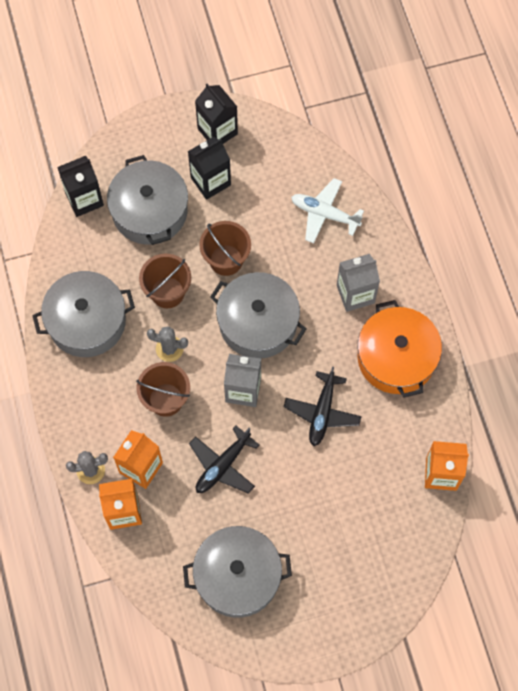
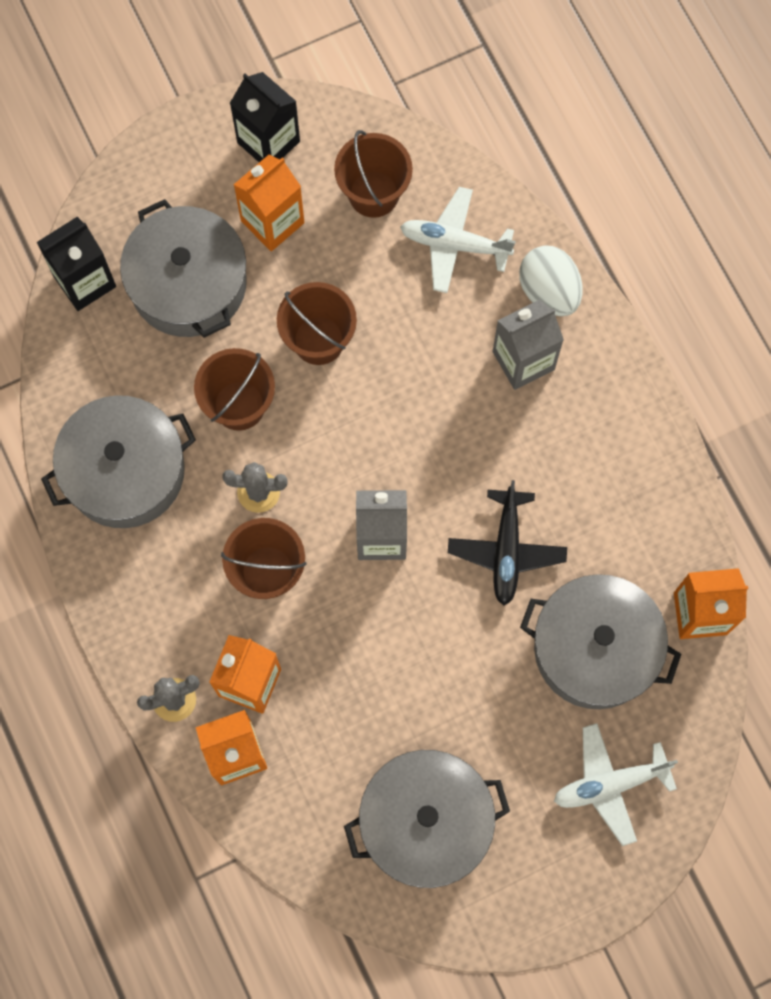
camera: 10 degrees left, 5 degrees up
(210, 181) = (272, 222): black carton -> orange carton
(223, 465) = (372, 657): black plane -> none
(258, 323) = (385, 429): grey pot -> grey pot (595, 648)
(278, 174) = (373, 194): none -> brown bucket
(362, 573) = (610, 784): none -> white plane
(380, 253) = (549, 291): none -> white egg
(396, 357) = (602, 447): orange pot -> none

